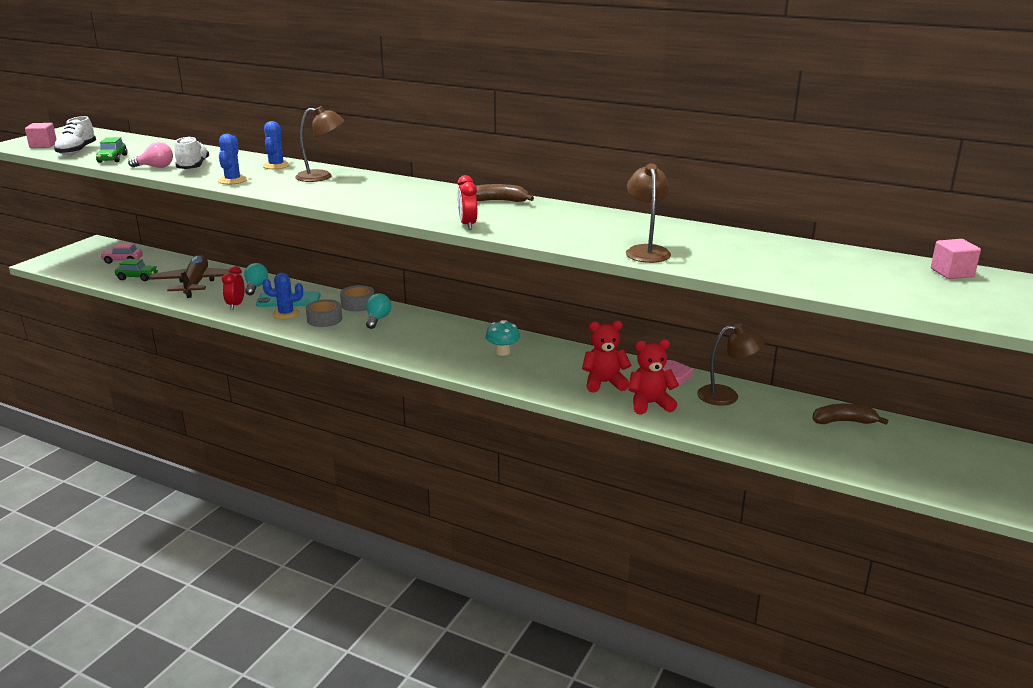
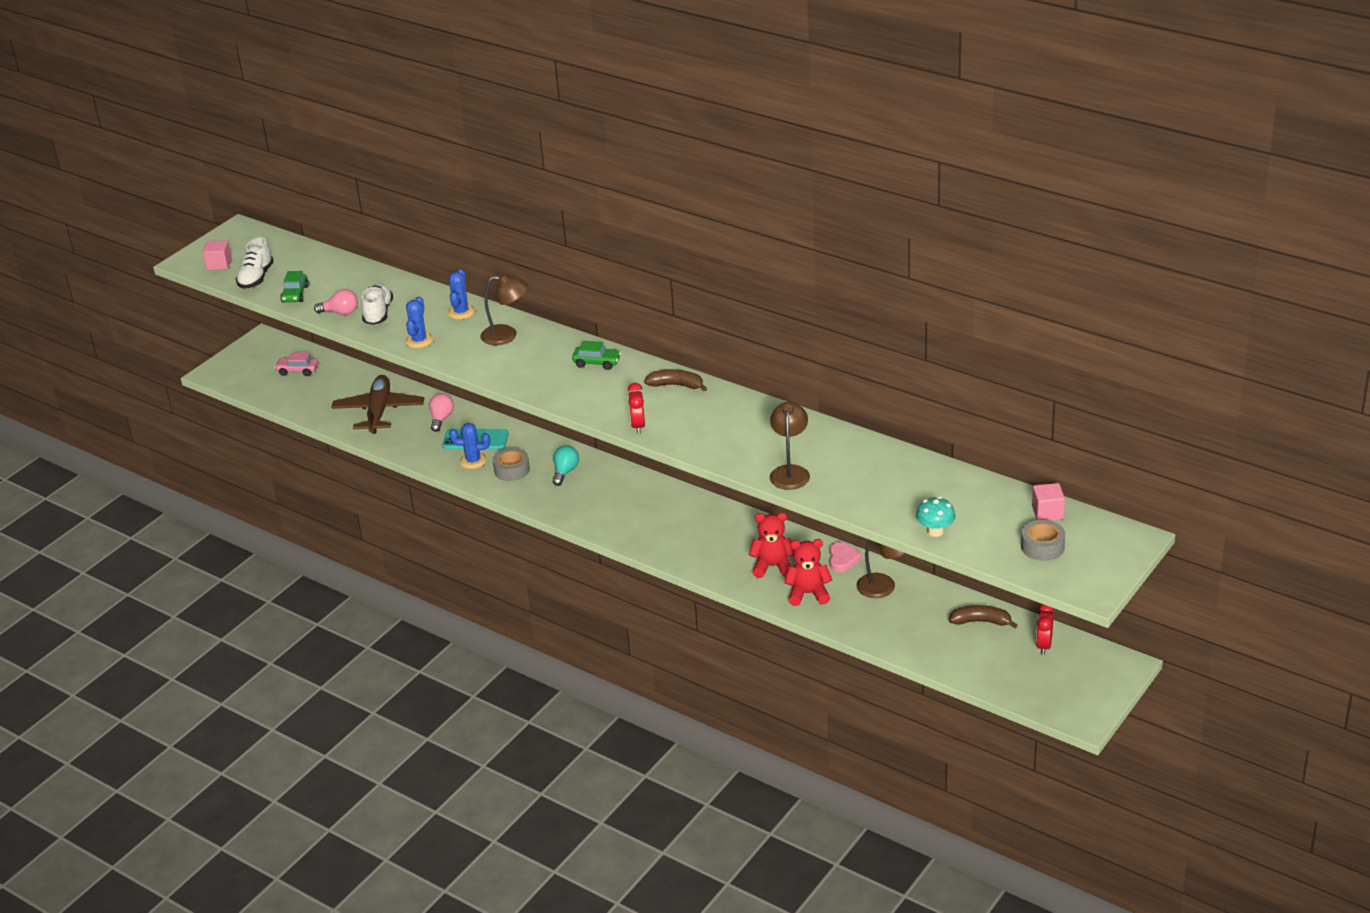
camera: 10 degrees right, 10 degrees up
(137, 277) = (317, 399): green car -> green car (597, 363)
(236, 305) = (422, 446): red clock -> red clock (1044, 645)
(256, 287) = (441, 419): turquoise light bulb -> pink light bulb
(358, 304) = (546, 448): grey tape -> grey tape (1042, 547)
(502, 352) = (684, 522): turquoise mushroom -> turquoise mushroom (935, 531)

